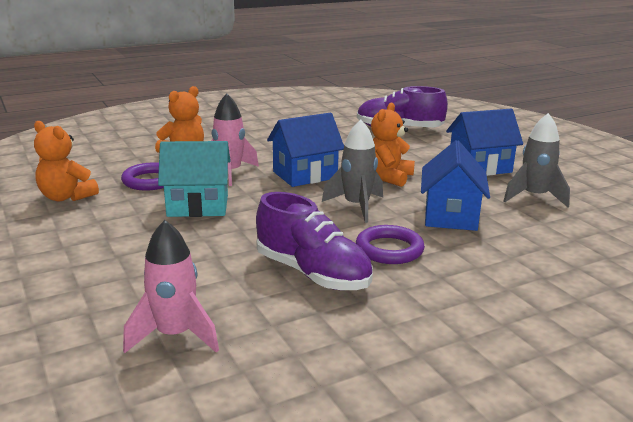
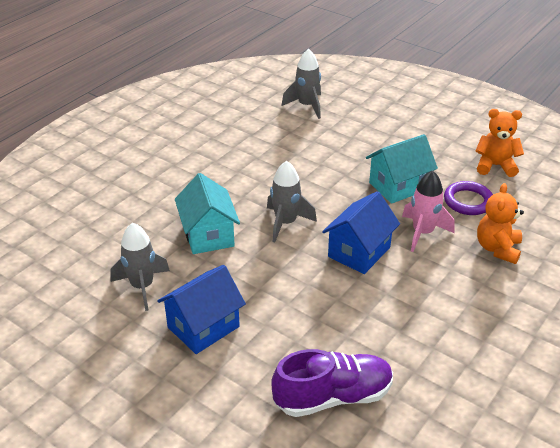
camera: 155 degrees right, 15 degrees up
(175, 335) = (307, 106): pink rocket -> grey rocket
(312, 274) = (271, 155): purple shoe -> none
(389, 177) = (284, 275): orange teddy bear -> none
(389, 249) = (237, 186): purple ring -> none
(450, 216) = (208, 235): blue house -> turquoise house

